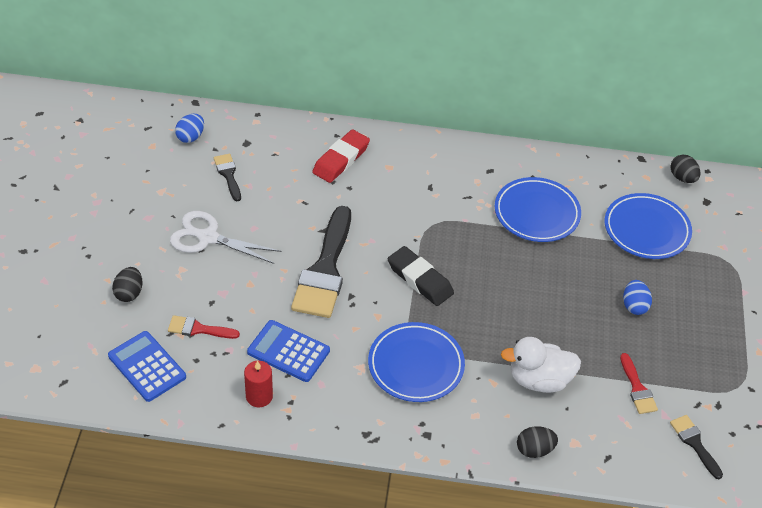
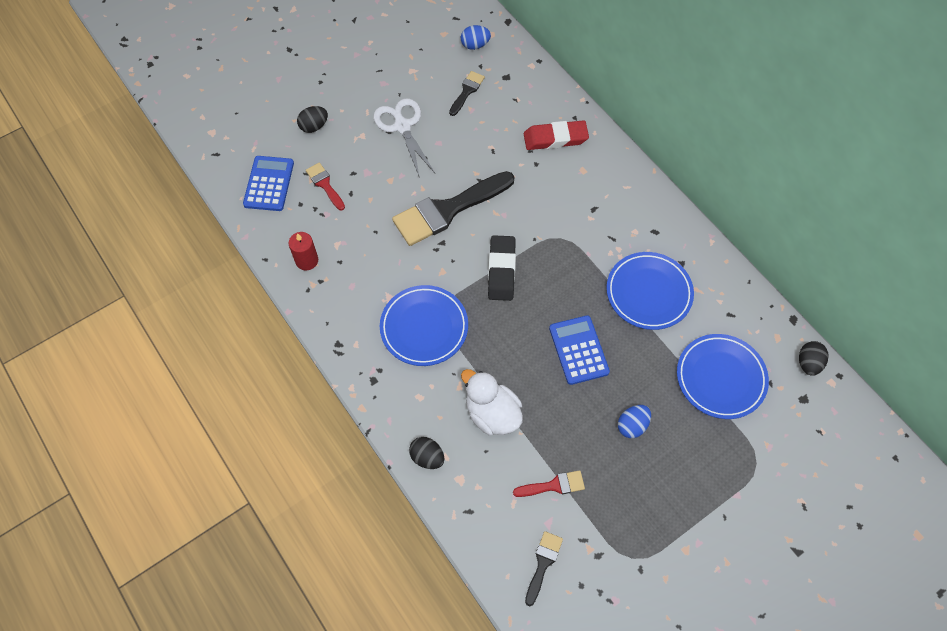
camera: 50 degrees right, 15 degrees up
(288, 351) = (358, 246): blue calculator -> blue calculator (578, 350)
(637, 388) = (553, 485): red brush -> red brush turned 135 degrees counterclockwise

